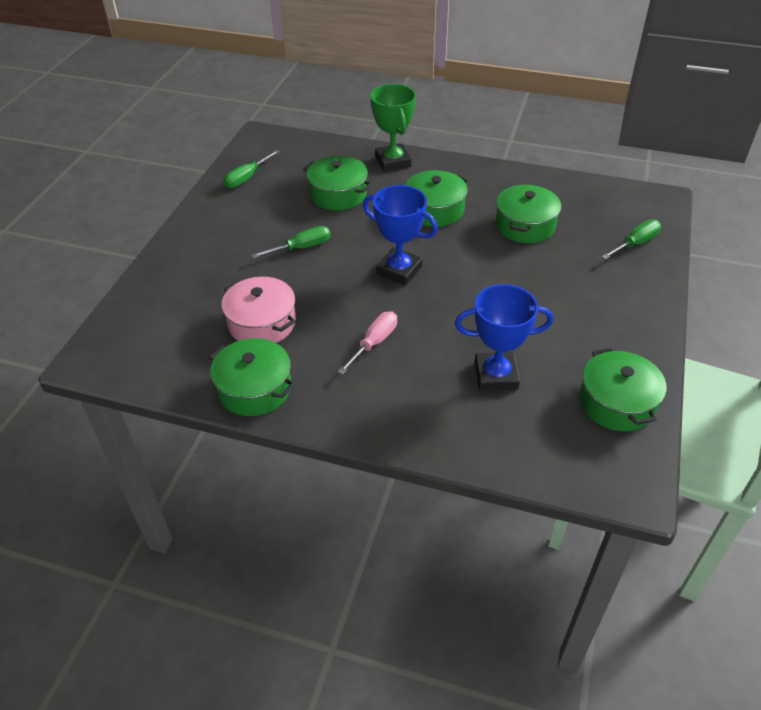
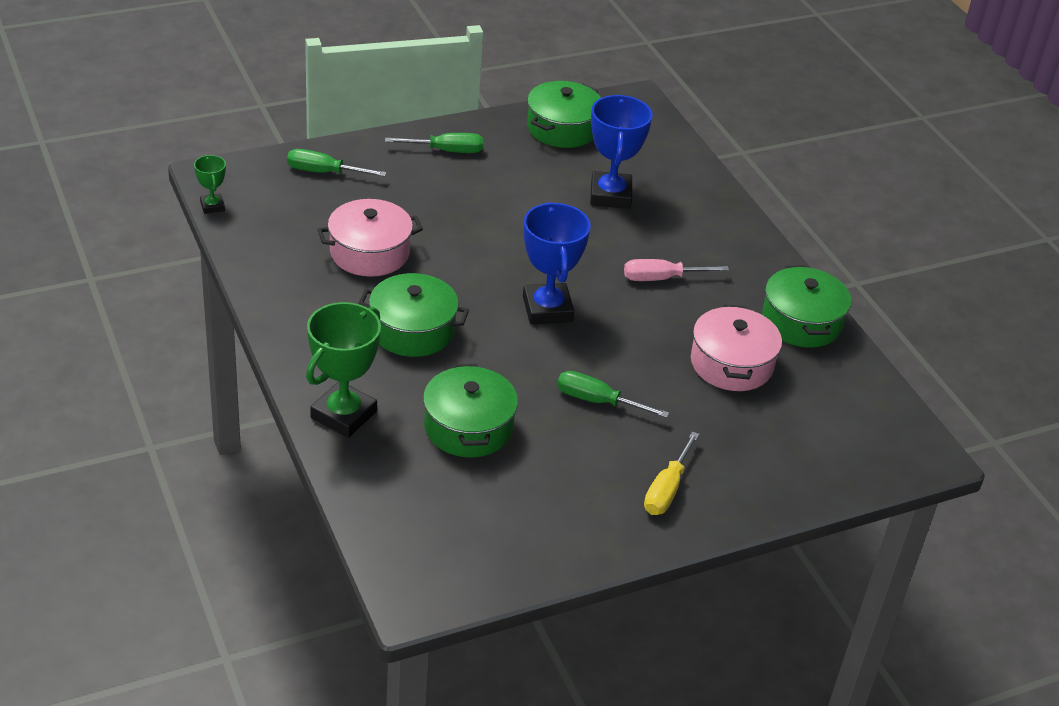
camera: 135 degrees left, 5 degrees down
(213, 236) = (667, 489): none -> yellow screwdriver
(247, 178) = (527, 539): green screwdriver -> green screwdriver (446, 151)
(496, 376) = (610, 195): blue trophy -> blue trophy turned 45 degrees clockwise
(525, 225) = (369, 252): green pot -> pink pot
(625, 186) = (212, 206): none -> green trophy

